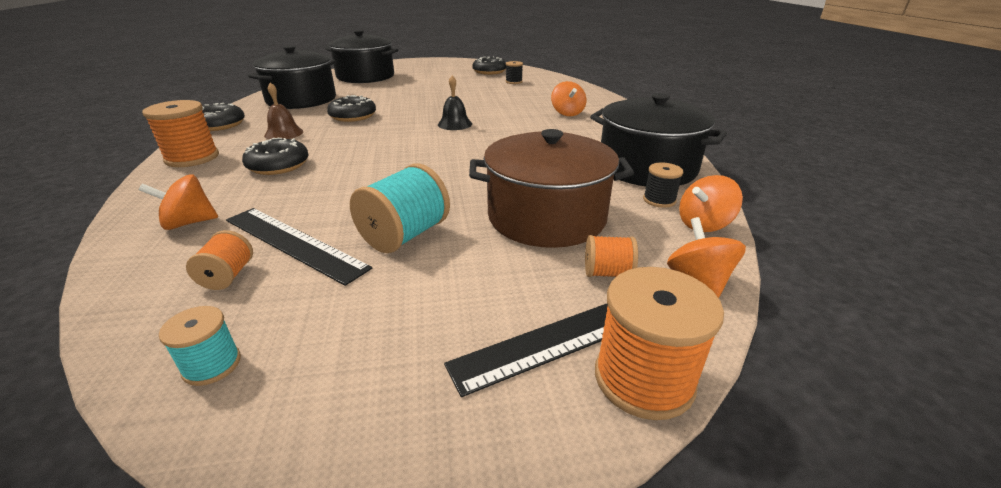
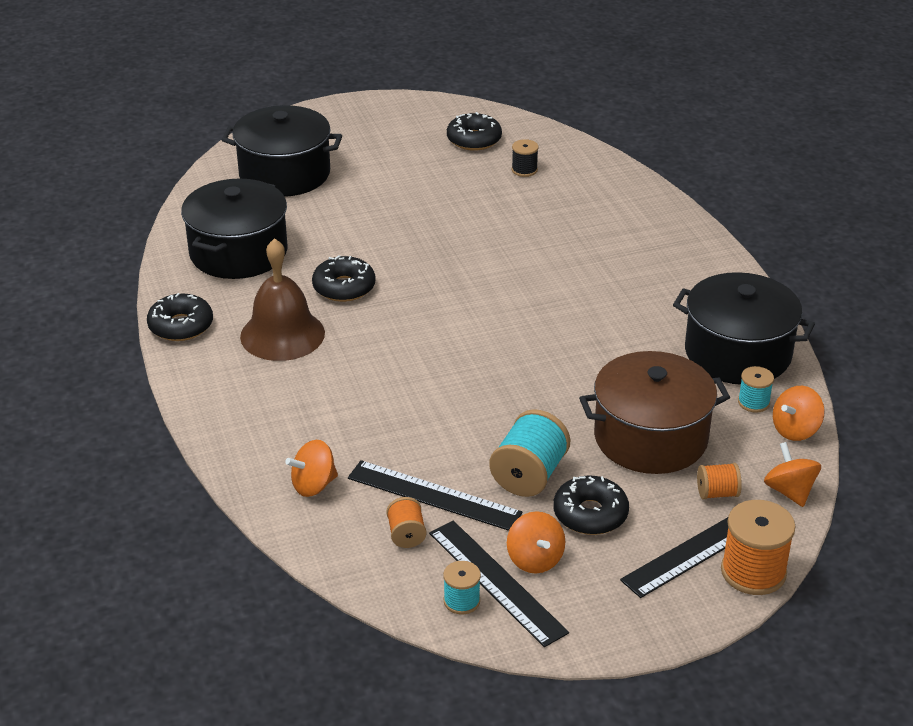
camera: 10 degrees left, 5 degrees up
(192, 158) = (214, 393): orange spool -> none
(278, 165) = (329, 395): black donut -> black donut (590, 514)
(280, 344) = (497, 581): none -> black ruler
(284, 133) = (282, 334): brown bell -> brown bell, size x1.80
(455, 124) = (489, 291): black bell -> none
(567, 113) = (625, 251): orange spinning top -> orange spinning top (535, 559)
(659, 200) = (753, 402): black spool -> turquoise spool

